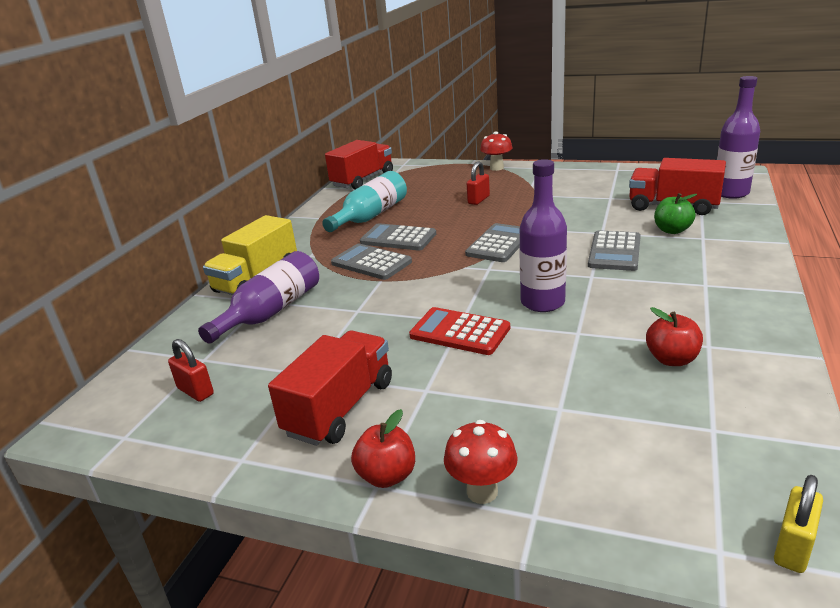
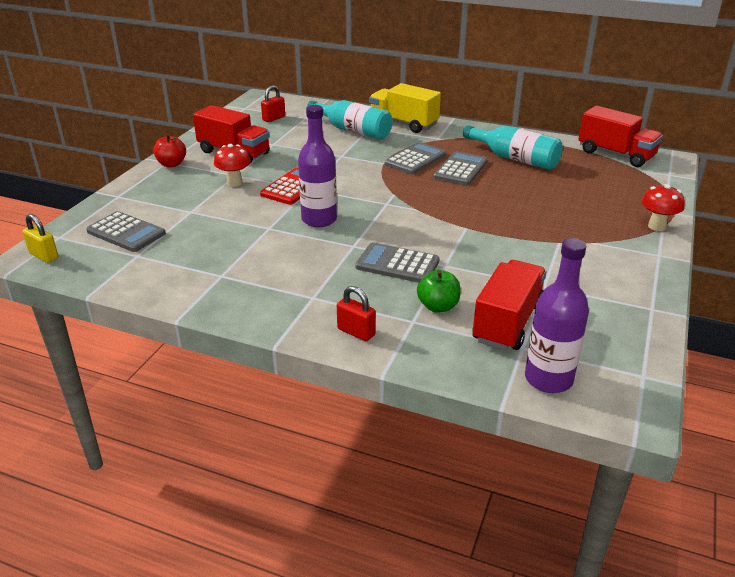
camera: 90 degrees right, 5 degrees up
(271, 312) = (353, 130): purple bottle -> turquoise bottle
(478, 200) = (548, 209): red padlock -> red padlock (356, 332)
(482, 492) = (143, 185): red mushroom -> red mushroom (234, 183)
(499, 244) = (434, 211): grey calculator -> grey calculator (126, 233)
(672, 359) = (214, 257): red apple -> none

